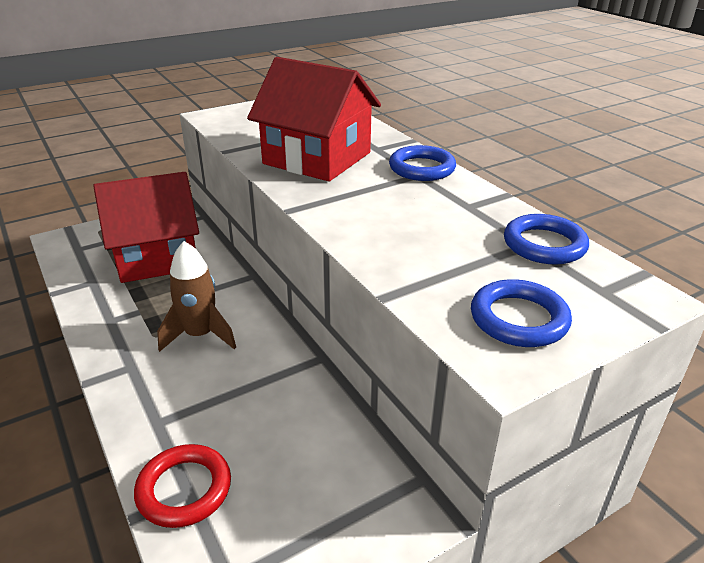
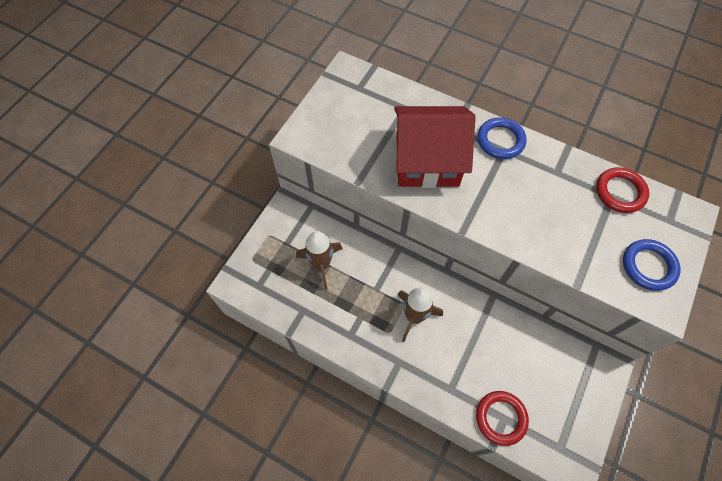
camera: 30 degrees left, 30 degrees up
(157, 257) = (321, 264): red house -> brown rocket
(544, 245) = (620, 192): blue ring -> red ring

